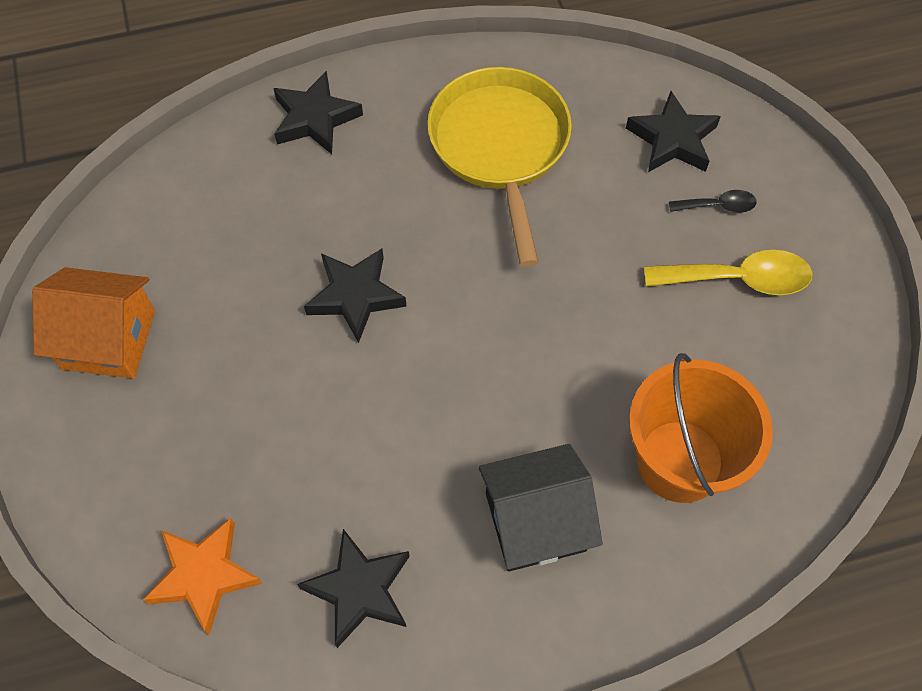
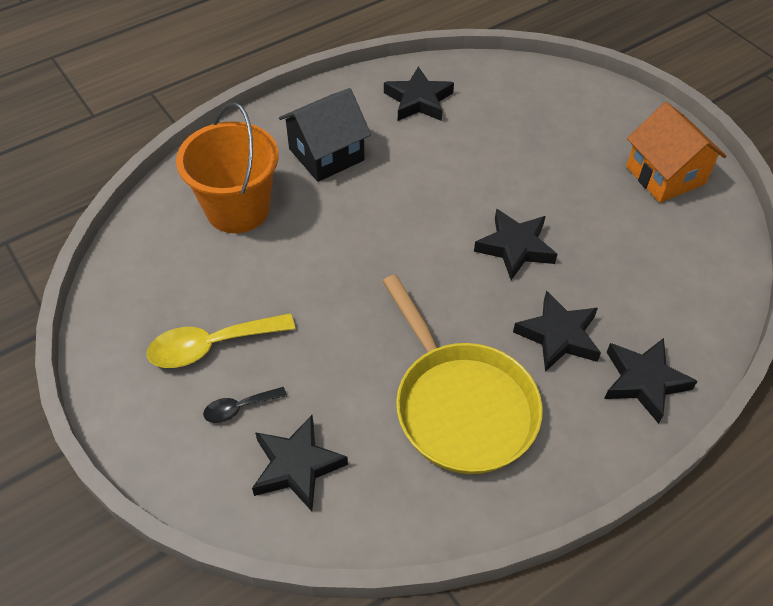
camera: 160 degrees right, 10 degrees down
(109, 339) = (665, 175): orange house -> orange house turned 75 degrees clockwise
(204, 576) = (510, 85): orange star -> none
(368, 183) = (558, 336): none -> black star

